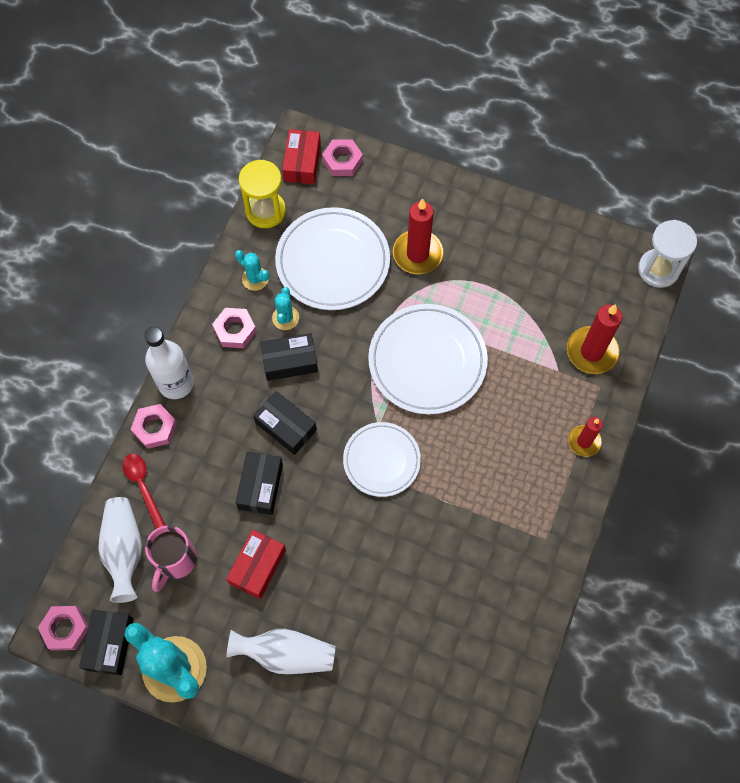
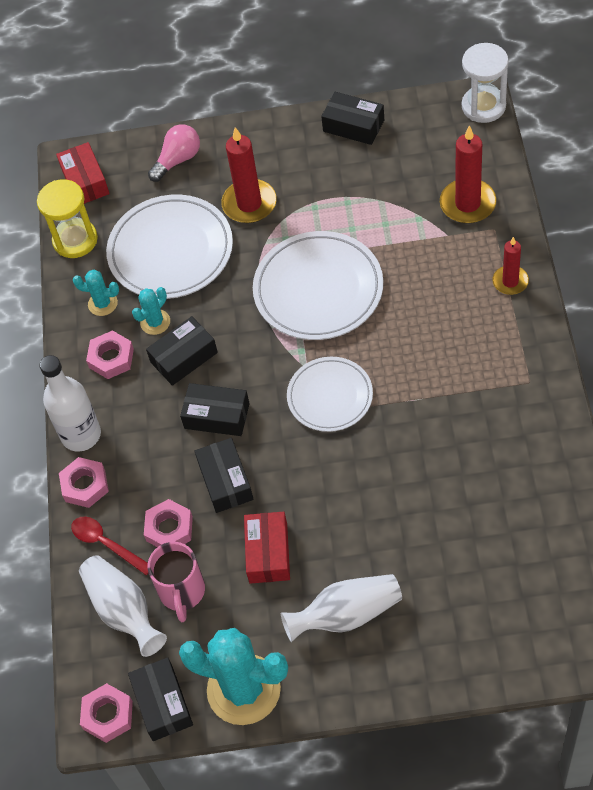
camera: 20 degrees left, 10 degrees down
(285, 318) = (155, 322): turquoise cactus -> turquoise cactus turned 60 degrees clockwise
(342, 161) = (124, 161): pink nut -> pink nut (169, 529)
(384, 183) = (178, 160): none -> pink light bulb
(541, 229) = (353, 126): none -> black box

